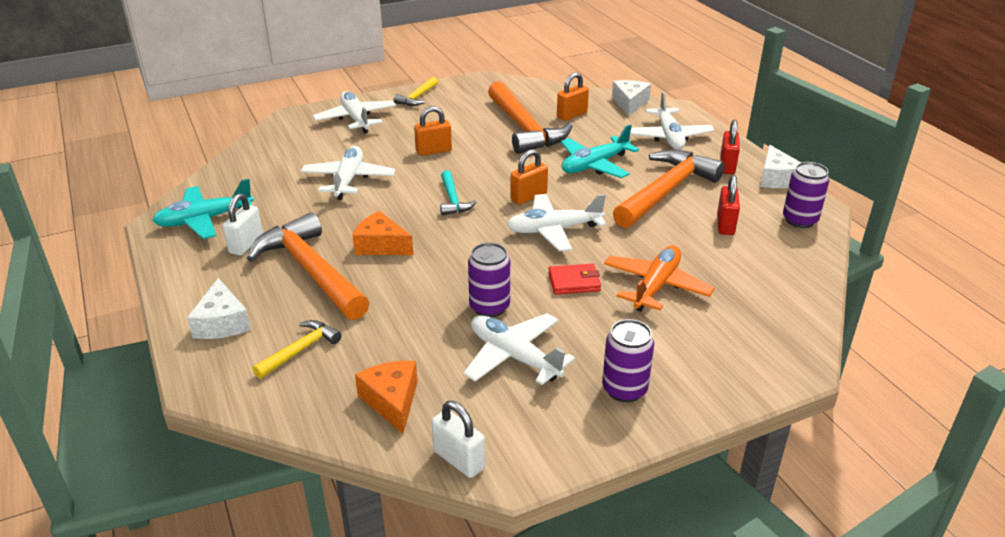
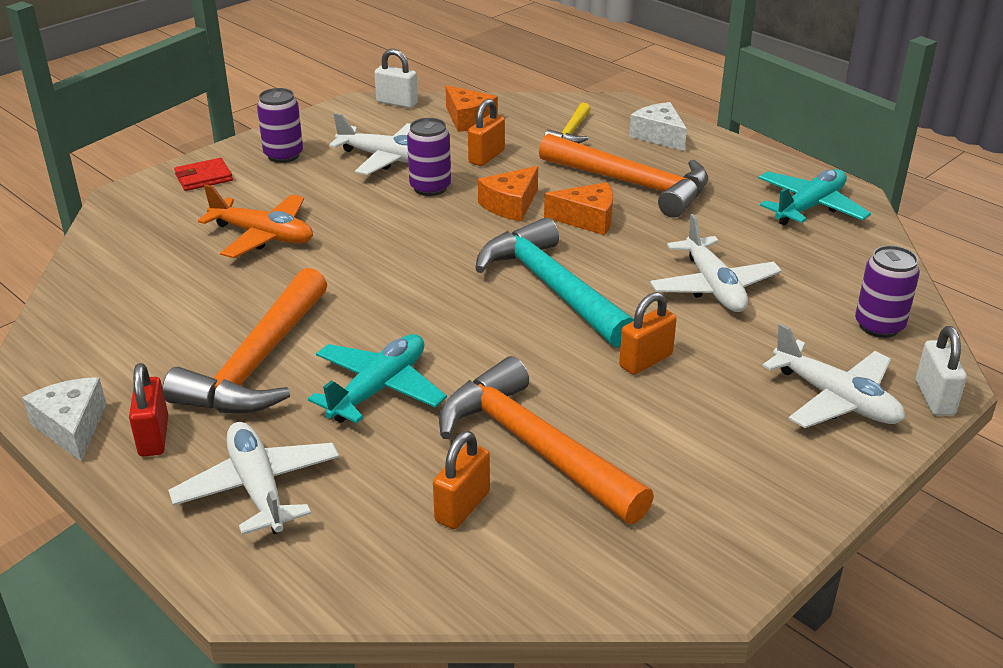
camera: 160 degrees right, 0 degrees up
(246, 244) = (728, 193): white padlock -> white padlock (934, 398)
(417, 97) = (793, 485): yellow hammer -> none
(431, 272) = (510, 205): none -> orange cheese
(453, 200) = (551, 287): turquoise hammer -> turquoise hammer, size x2.05
(528, 197) = (454, 312): orange padlock -> orange padlock (486, 157)
(554, 230) = (399, 274): white plane -> none
(574, 282) = (354, 224): red wallet -> red wallet (203, 178)
(629, 103) = (352, 579): white cheese -> none
(656, 286) = (263, 236): orange plane -> orange plane turned 75 degrees counterclockwise
(725, 225) = (173, 326): red padlock -> none
(800, 220) = (62, 354): purple can -> purple can (879, 326)

